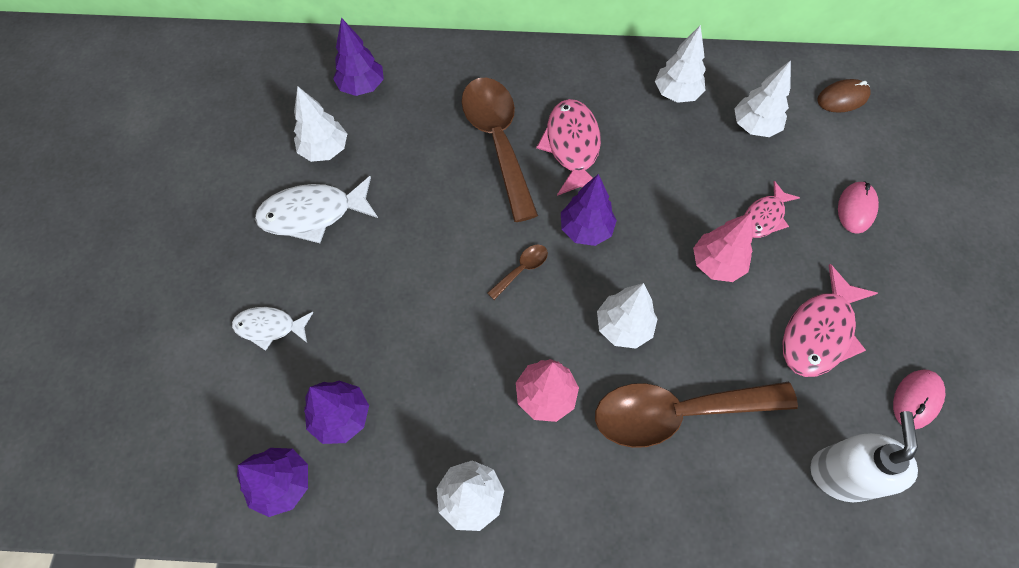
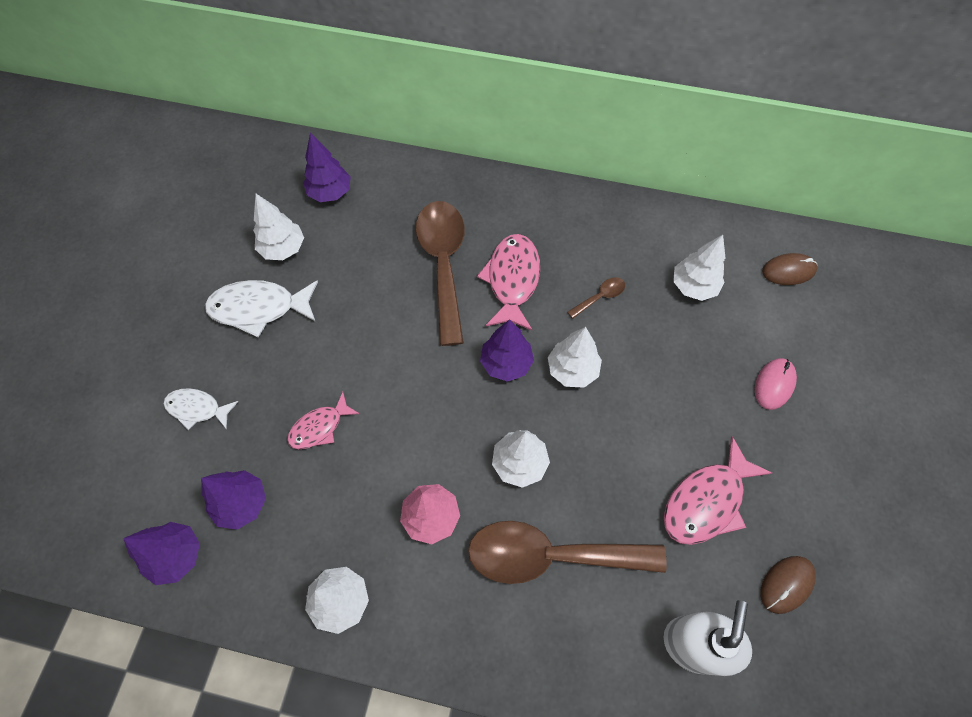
camera: 10 degrees right, 0 degrees up
(522, 269) = (437, 392): brown spoon -> brown spoon (600, 297)
(676, 94) = (625, 242): white tree -> white tree (572, 370)
(716, 264) = (623, 417): pink tree -> none
(764, 217) = (681, 378): pink fish -> pink fish (319, 427)
(916, 399) = (786, 584): pink mouse -> brown mouse

